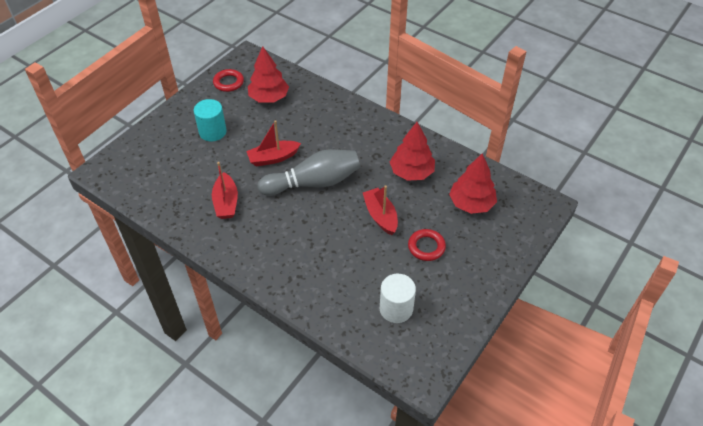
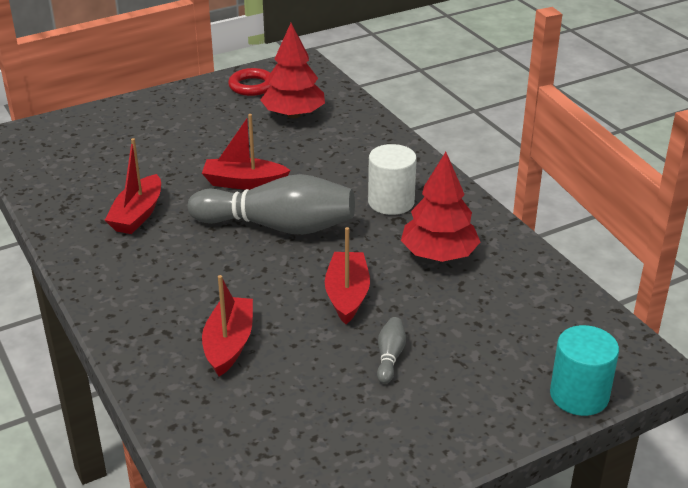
camera: 25 degrees right, 15 degrees down
(212, 132) = (186, 133): turquoise cylinder -> turquoise cylinder (579, 395)
(339, 271) = (229, 344): none -> red boat
(396, 308) = (278, 422): white cylinder -> white cylinder (391, 202)
(426, 247) = (390, 357): red ring -> grey bowling pin
(471, 203) = (508, 322): red tree -> none

